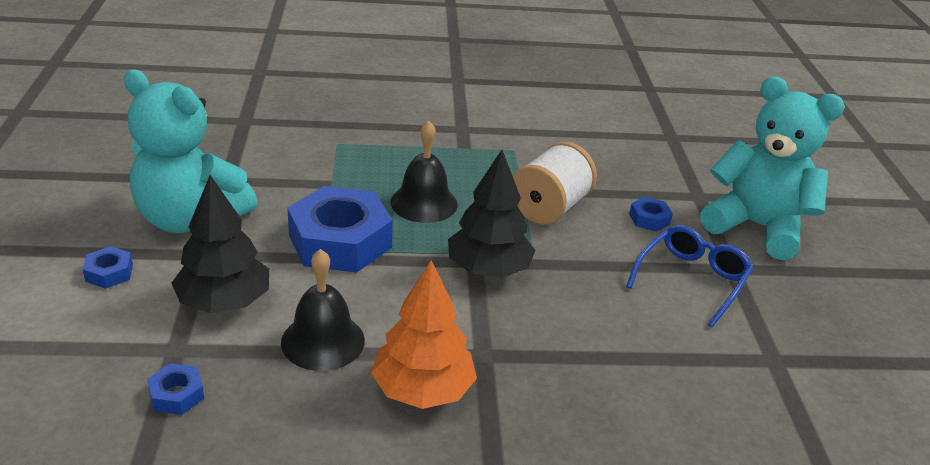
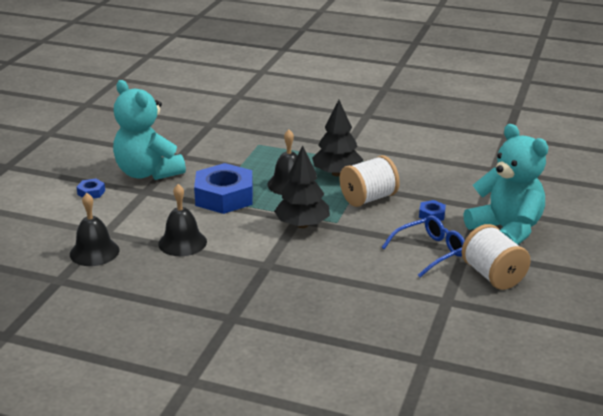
camera: 25 degrees right, 5 degrees down
(176, 394) = (94, 252): blue nut -> black bell
(224, 302) = (142, 216): black tree -> black tree (337, 173)
(422, 390) = (220, 274): orange tree -> none
(797, 302) = (493, 276): none -> white spool

